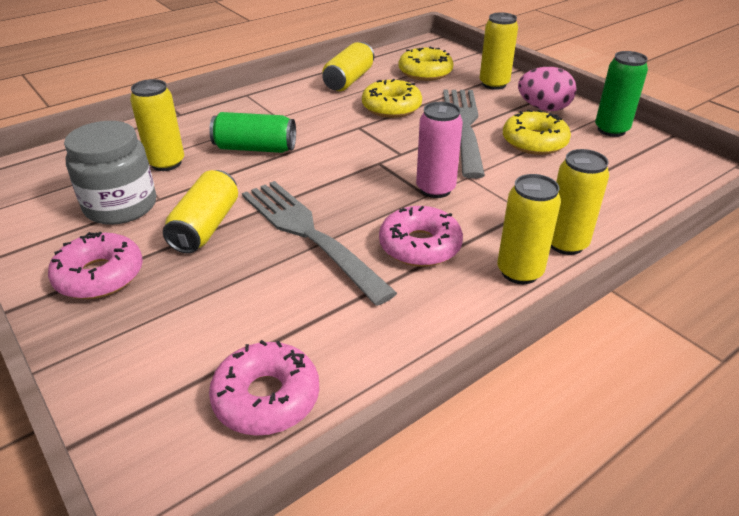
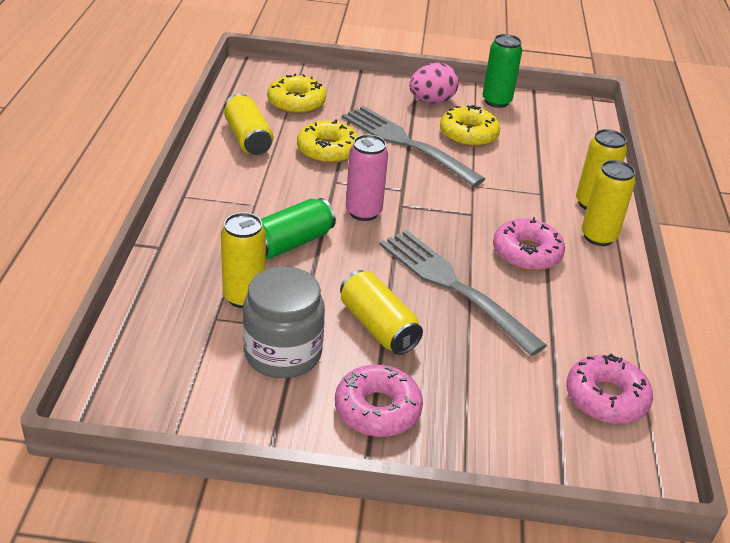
camera: 50 degrees left, 0 degrees up
(310, 235) = (455, 287): grey fork -> grey fork turned 45 degrees clockwise
(435, 189) = (470, 206): pink can -> pink can (363, 212)
(494, 84) = (366, 93): yellow can -> none

